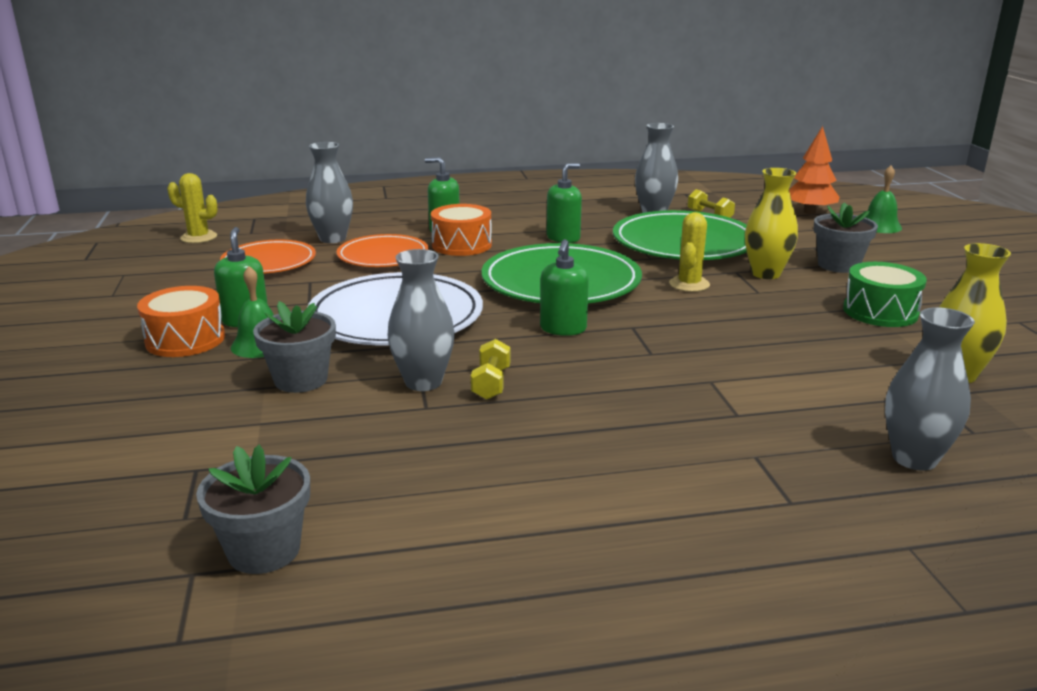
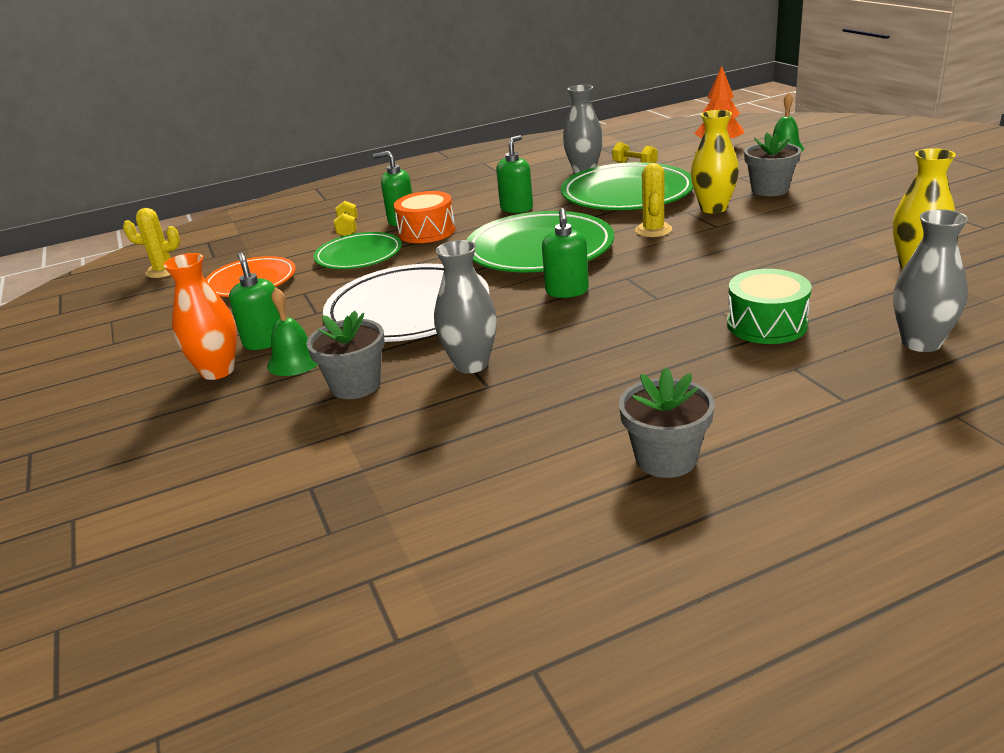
camera: 10 degrees left, 5 degrees up
(185, 339) = (218, 371): orange drum -> orange vase
(264, 550) = (422, 544): grey flower pot -> grey flower pot (666, 459)
(332, 239) = (299, 248): grey vase -> none
(383, 256) = (359, 255): orange plate -> green plate
(491, 384) = (533, 353): yellow dumbbell -> yellow dumbbell (348, 229)
(880, 312) = (826, 224): green drum -> green drum (766, 324)

